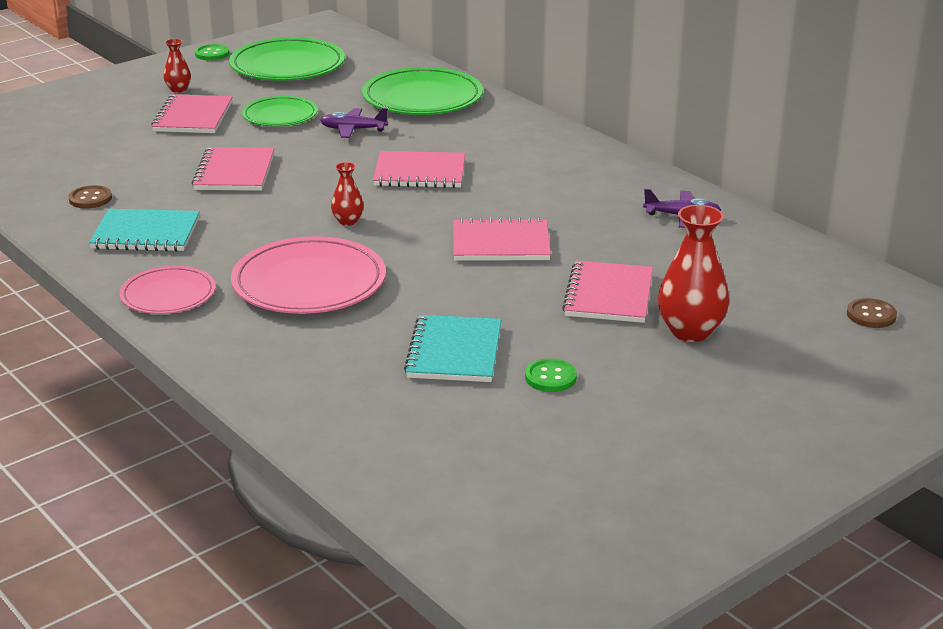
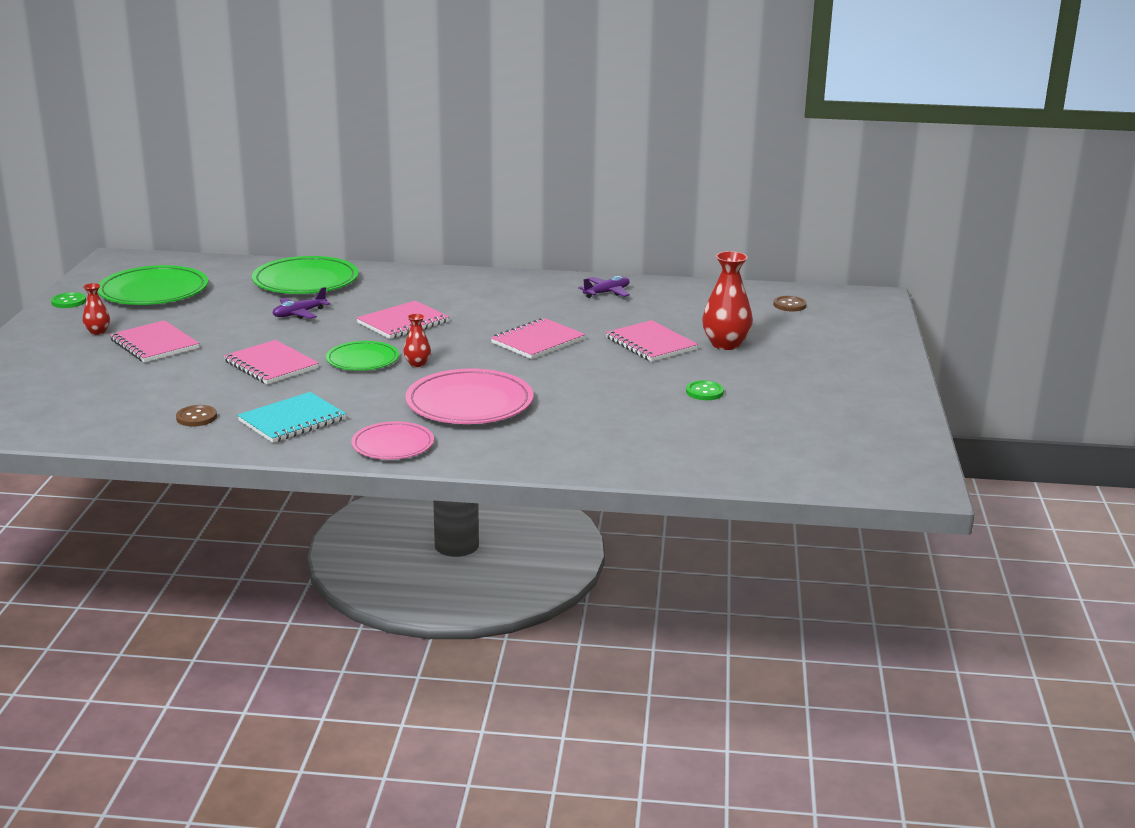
camera: 45 degrees left, 5 degrees down
(280, 115) = (223, 322): green plate -> green plate (362, 360)
(454, 352) = (631, 402): turquoise notebook -> none

